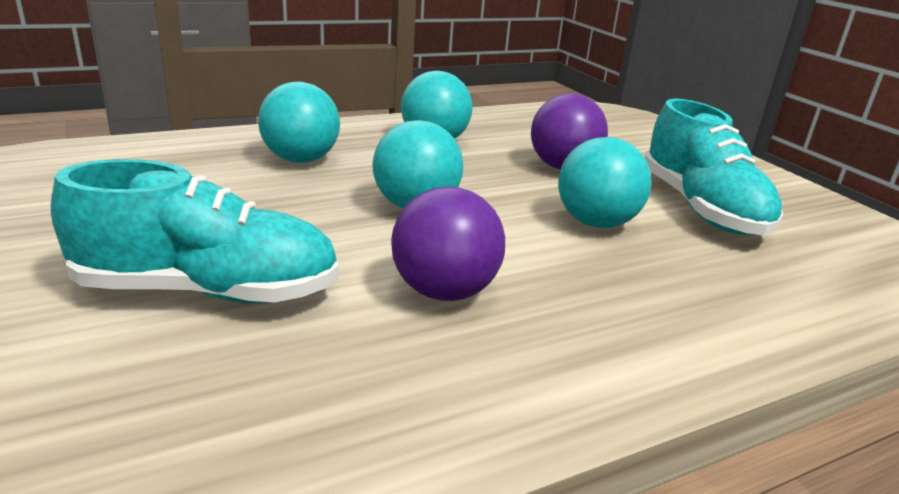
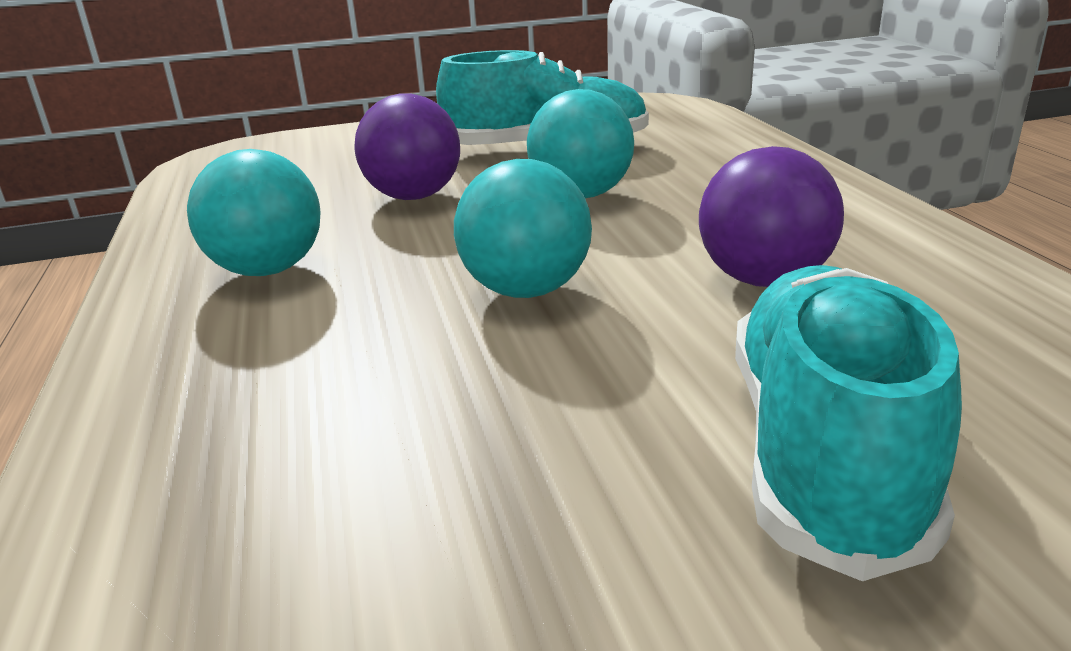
camera: 75 degrees left, 0 degrees up
(301, 160) = (293, 393): turquoise ball -> none

